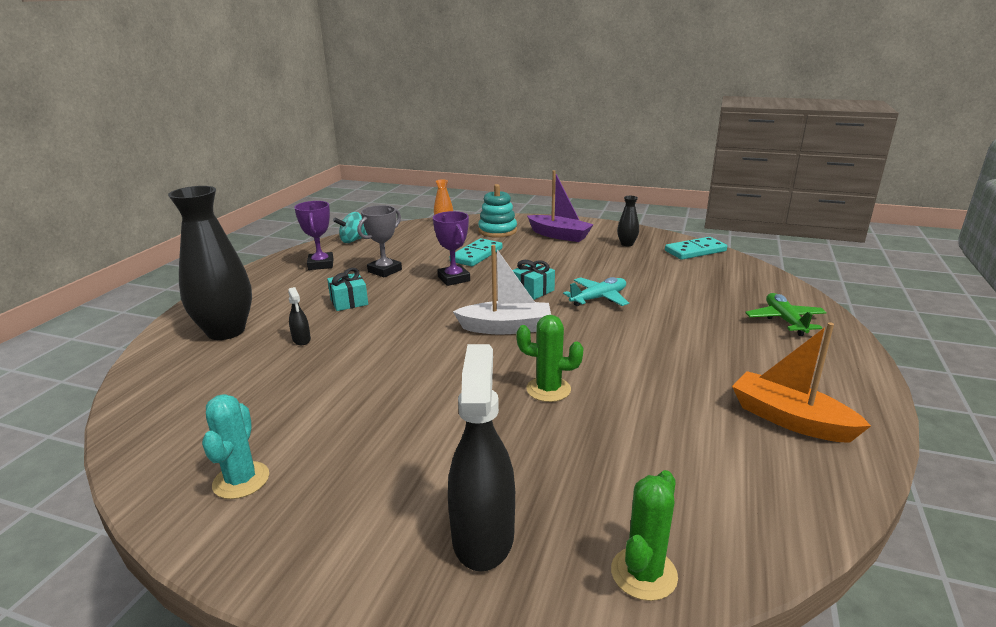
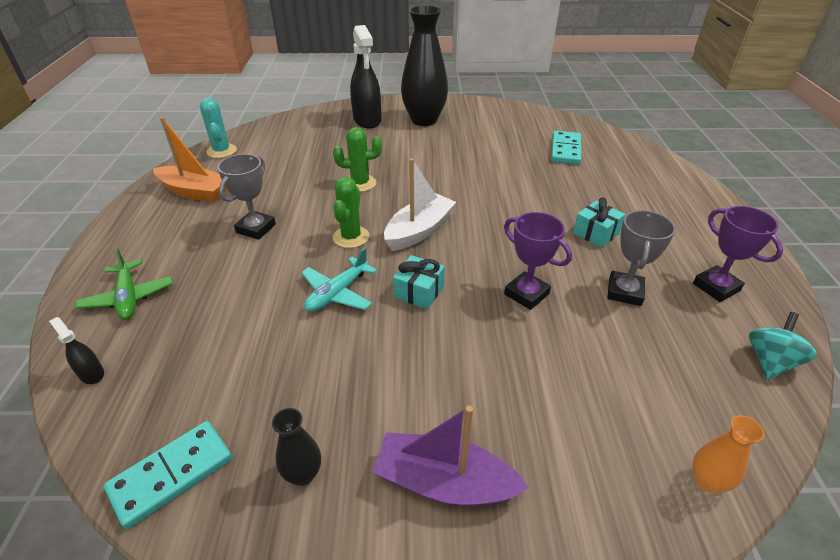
camera: 160 degrees right, 15 degrees up
(226, 331) = (645, 183): black vase -> black vase (424, 120)
(241, 480) = (492, 118): turquoise cactus -> turquoise cactus (221, 151)
(301, 340) = (576, 187): black spray bottle -> black spray bottle (91, 374)
(476, 255) = (543, 361): turquoise domino -> turquoise domino (565, 150)
(497, 231) = (575, 472): turquoise stacking toy -> none
(506, 328) = (419, 231): white boat -> white boat turned 150 degrees clockwise
(643, 573) = (297, 121): green cactus -> green cactus (351, 237)
(682, 357) = (256, 228): none -> grey trophy

